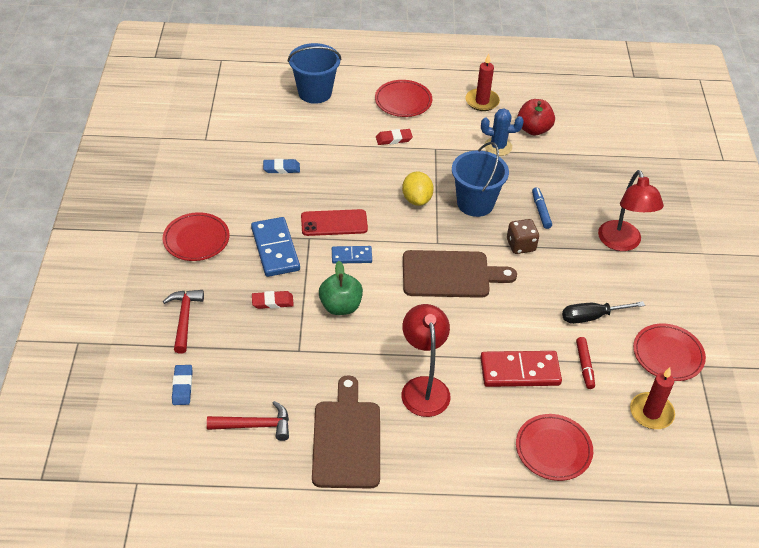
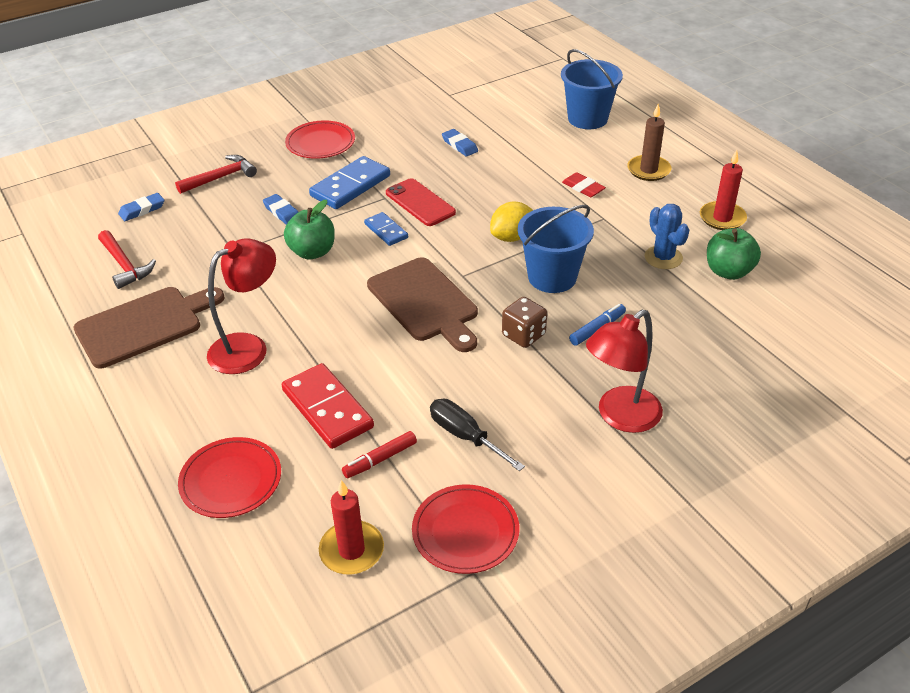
camera: 60 degrees right, 5 degrees down
(272, 302) = (282, 212): red eraser -> blue eraser
(403, 101) = (648, 170): red plate -> brown candle
(533, 129) = (728, 271): red apple -> green apple

